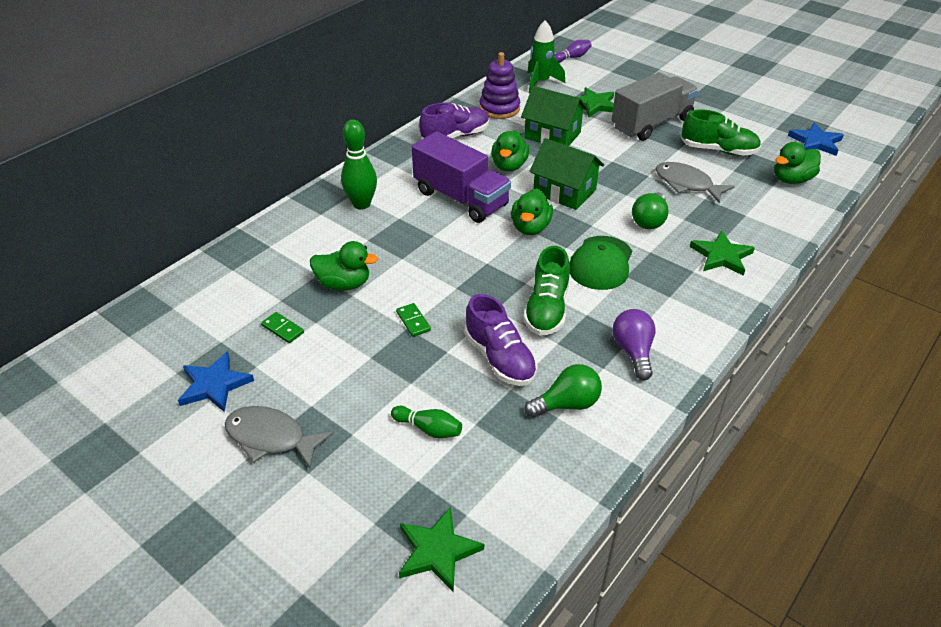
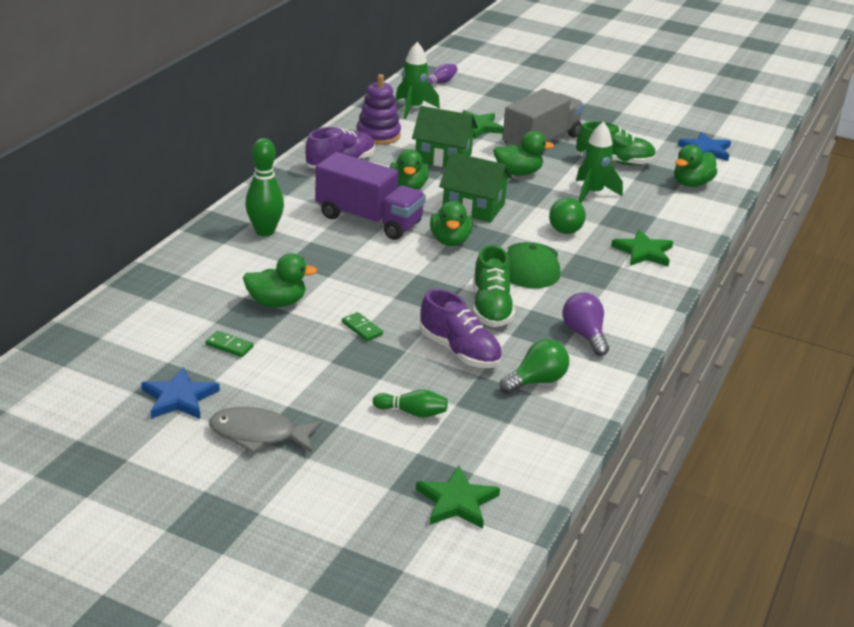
camera: 15 degrees left, 10 degrees down
(619, 156) = (518, 173): none -> green duck
(687, 184) = (592, 193): grey fish -> green rocket

